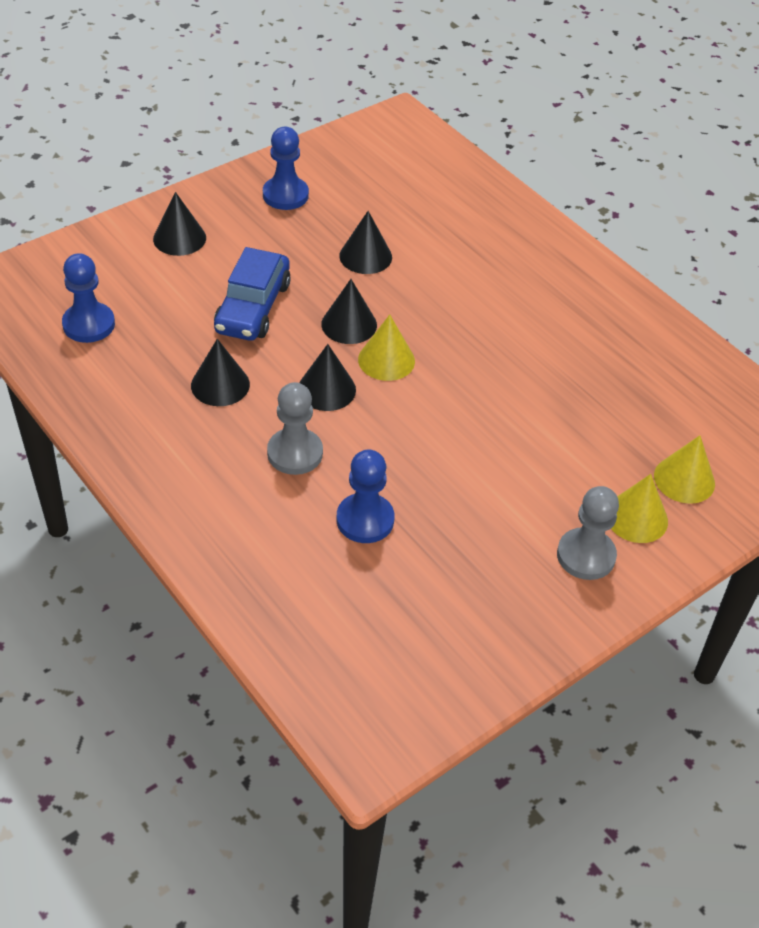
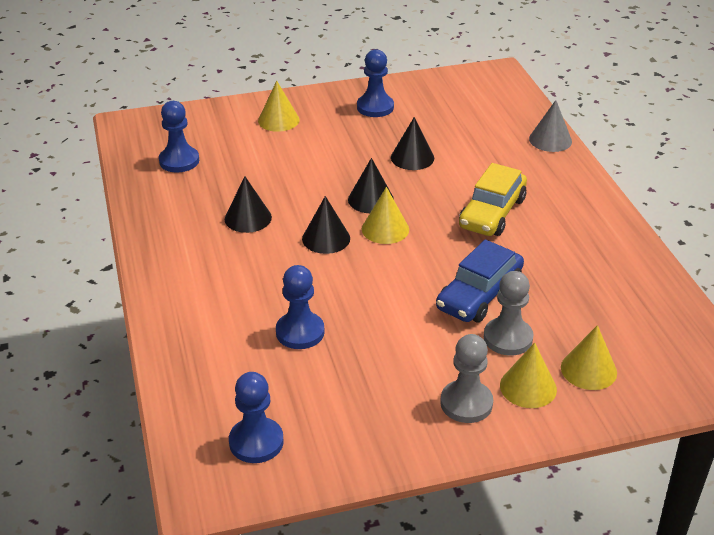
camera: 25 degrees right, 10 degrees down
(179, 238) = (278, 120): black cone -> yellow cone
(253, 307) = (304, 174): blue car -> blue car (479, 294)
(295, 453) = (274, 275): grey pawn -> grey pawn (508, 338)
(394, 671) = (256, 442): none -> blue pawn
(491, 310) = (492, 213): none -> yellow car
(504, 198) = (550, 140): none -> grey cone

